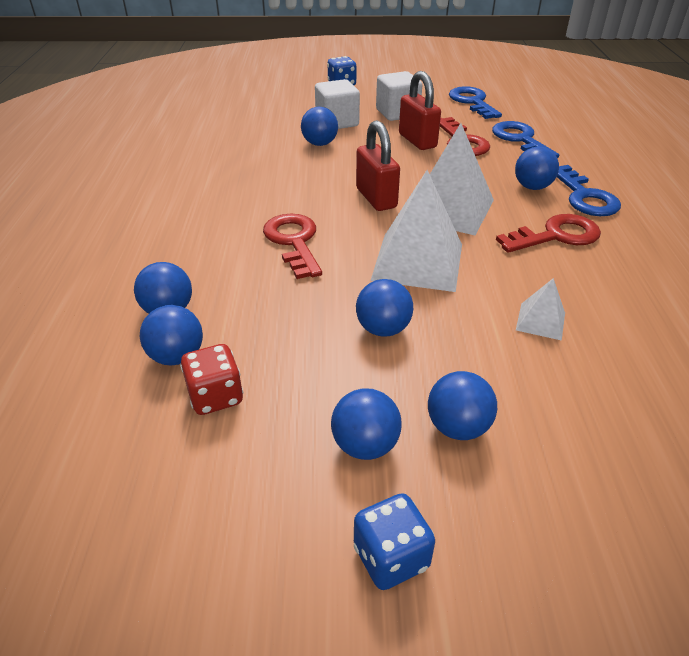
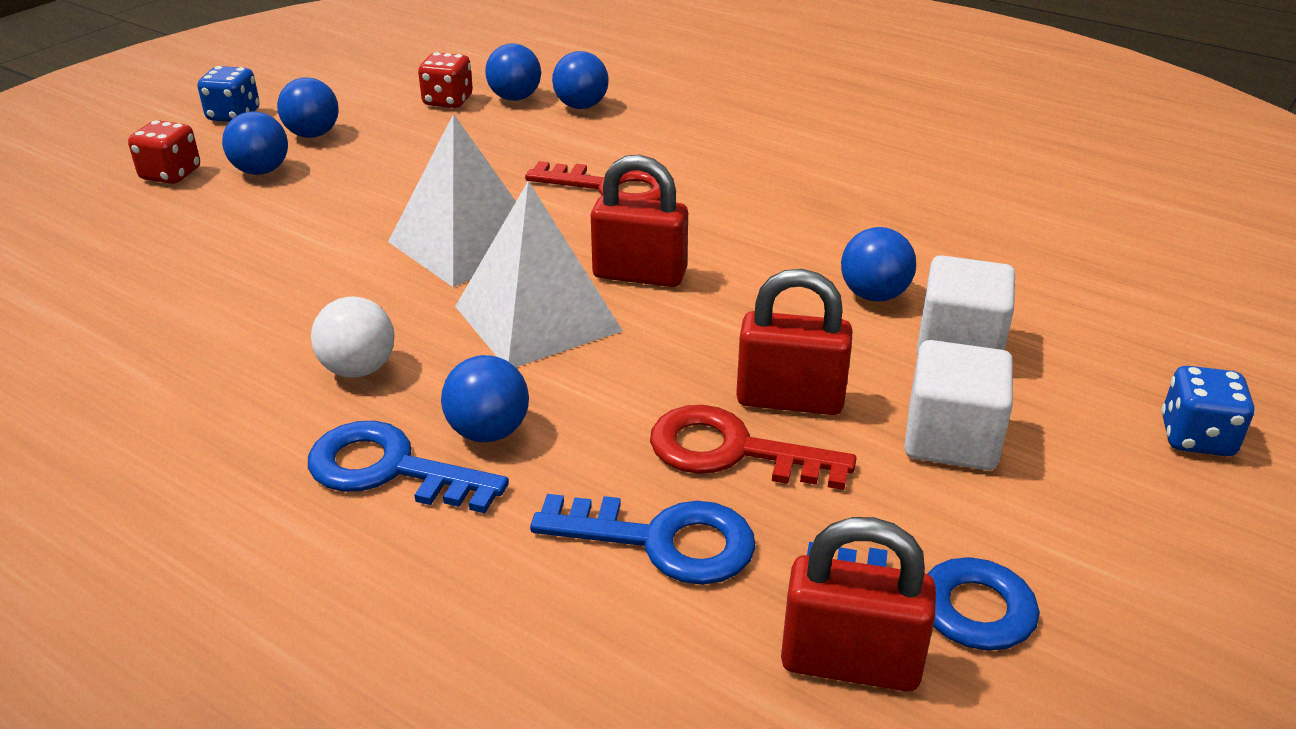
camera: 125 degrees right, 5 degrees down
(383, 329) = (405, 184): blue ball -> none
(513, 106) = (850, 662): none -> red padlock
(536, 490) = (171, 174): none -> red dice
(540, 321) = (272, 266): white pyramid -> none
(556, 236) = (359, 369): red key -> white ball

